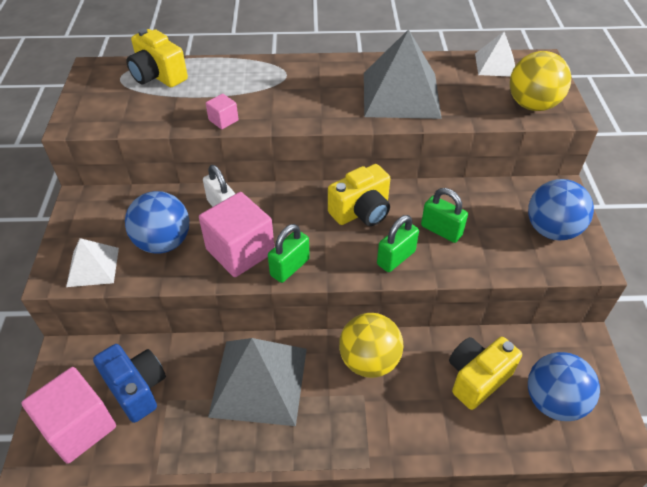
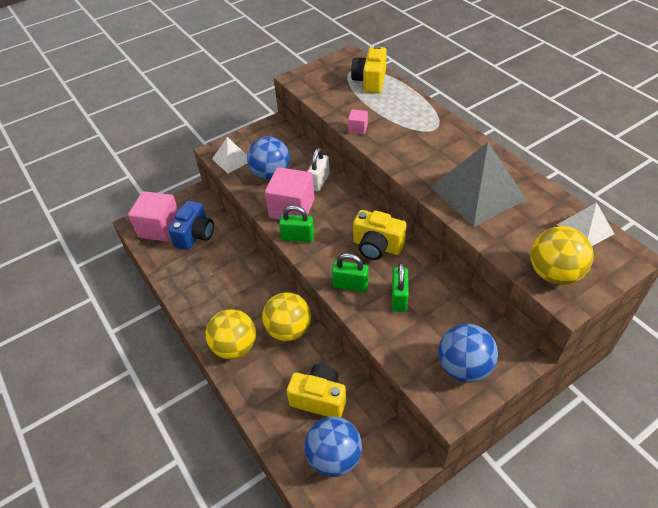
camera: 60 degrees right, 0 degrees up
(259, 381) = (235, 284): grey pyramid -> none
(354, 428) = (235, 347): none -> yellow ball

